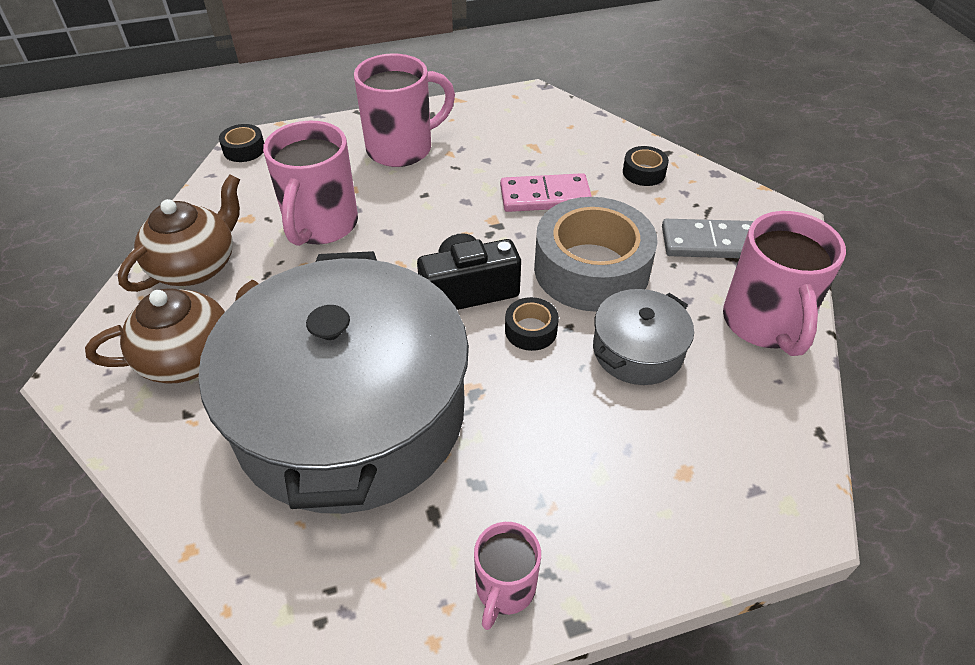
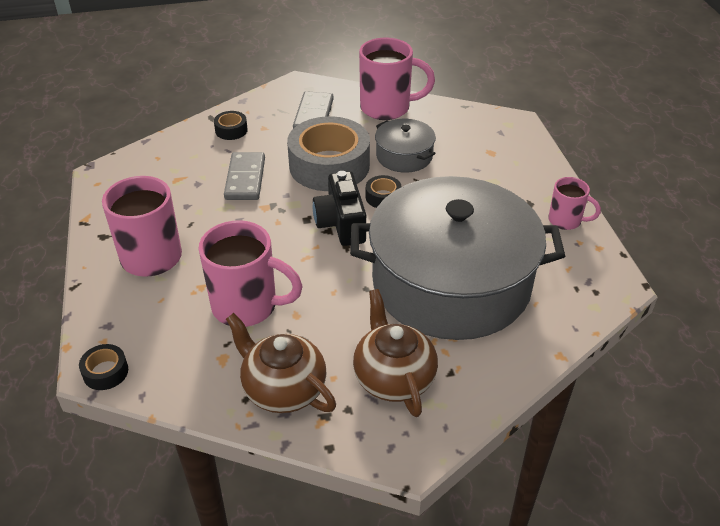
camera: 85 degrees left, 5 degrees down
(545, 197) = (245, 179): pink domino -> grey domino

